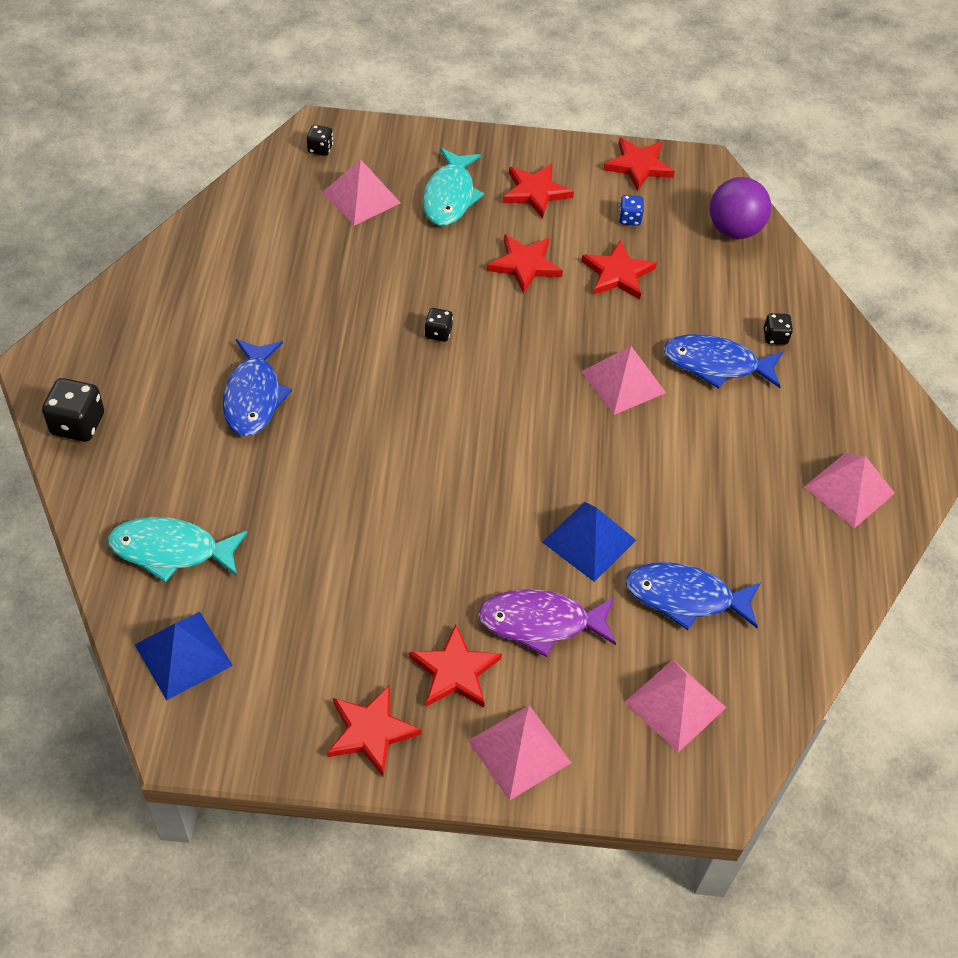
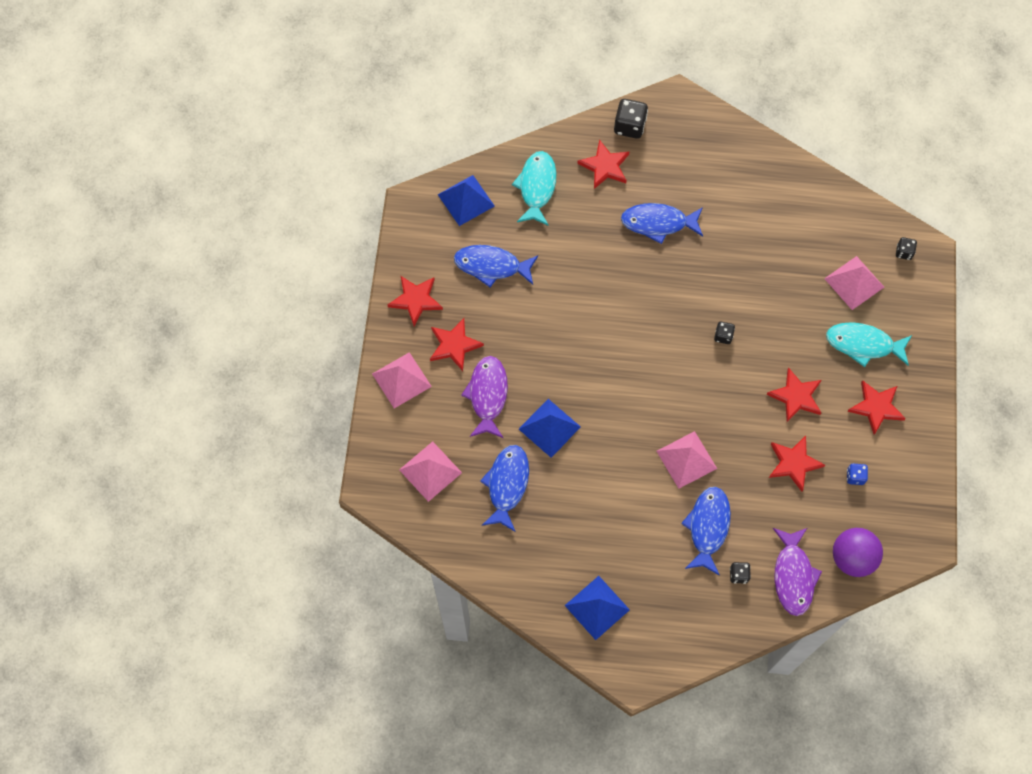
camera: 95 degrees right, 15 degrees up
(312, 616) = (491, 266): none -> blue fish
(638, 166) = (918, 489): red star -> red star (605, 166)
(766, 285) = (793, 576): none -> purple fish
(849, 489) = (597, 607): pink pyramid -> blue pyramid

